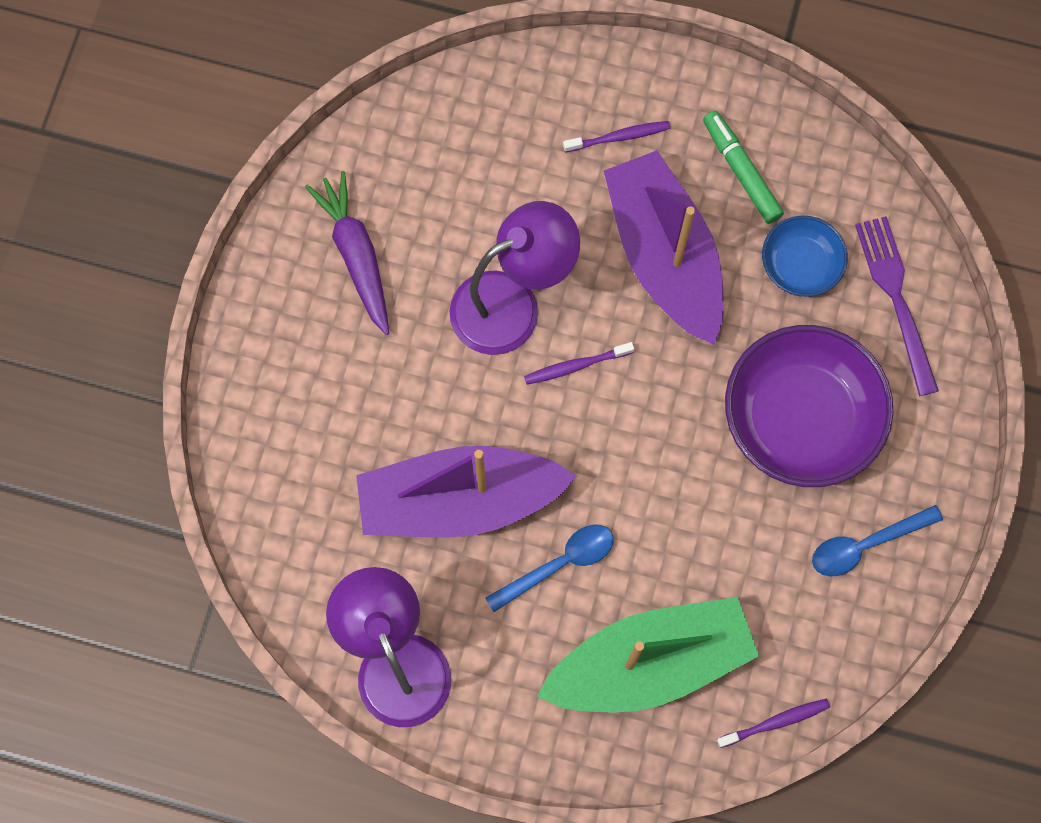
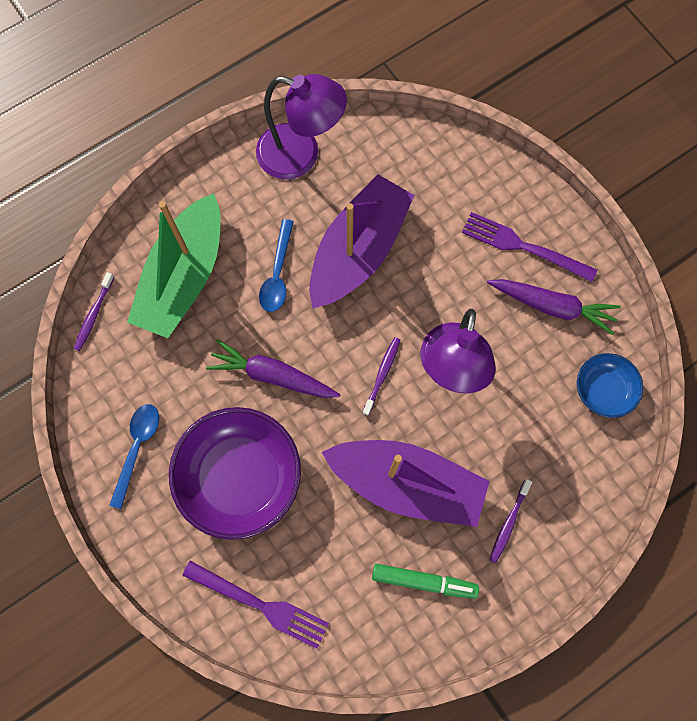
camera: 130 degrees right, 0 degrees up
(311, 334) = (522, 246): none -> purple fork
(672, 474) = (273, 375): none -> purple carrot
(800, 265) = (332, 563): blue bowl -> blue bowl (603, 389)

